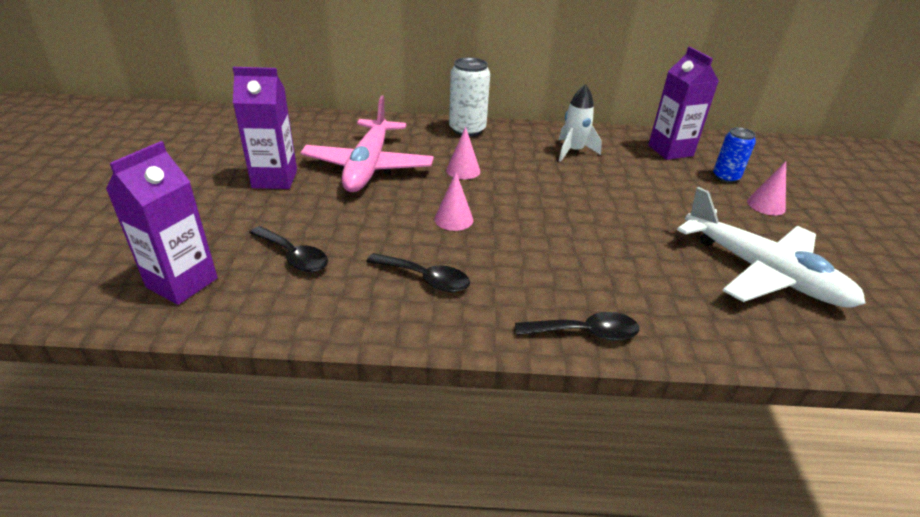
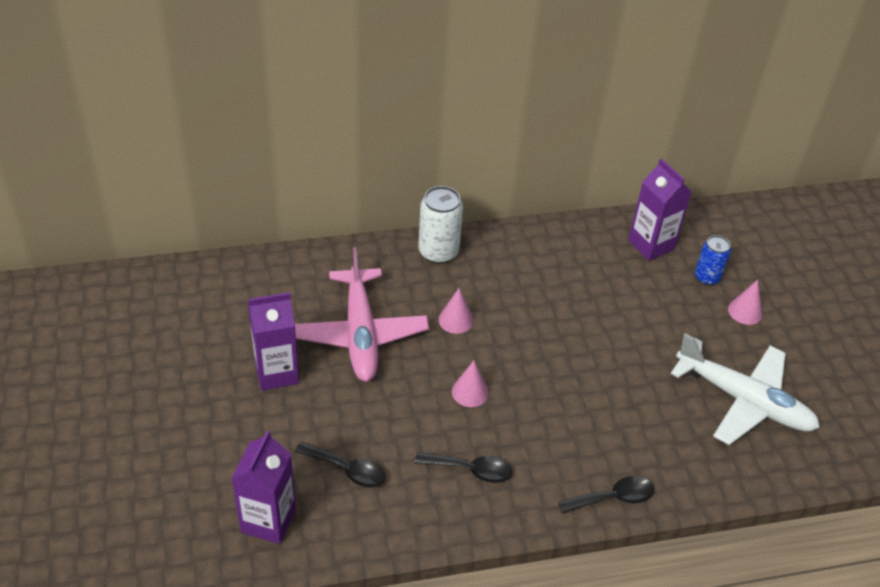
camera: 15 degrees left, 10 degrees up
(573, 151) = (555, 266): white rocket -> none

